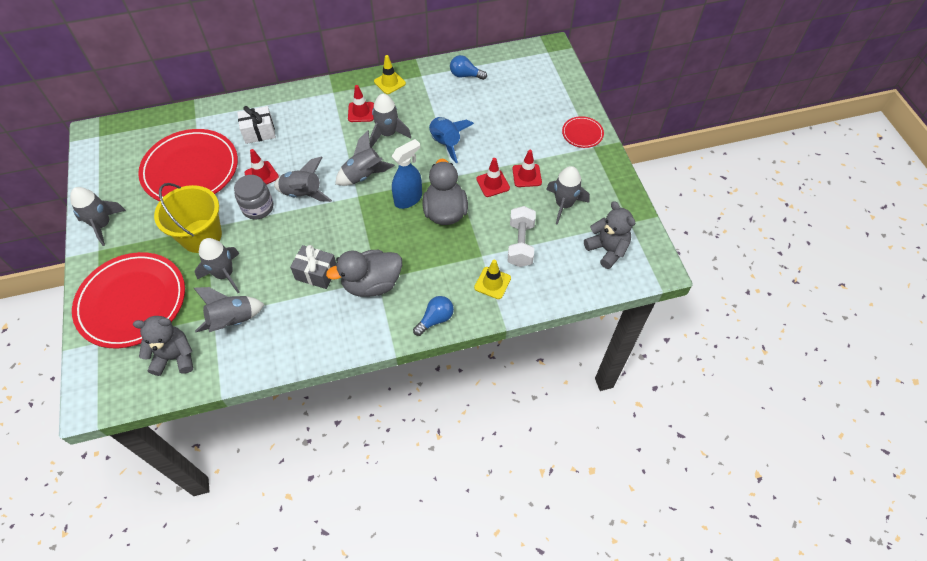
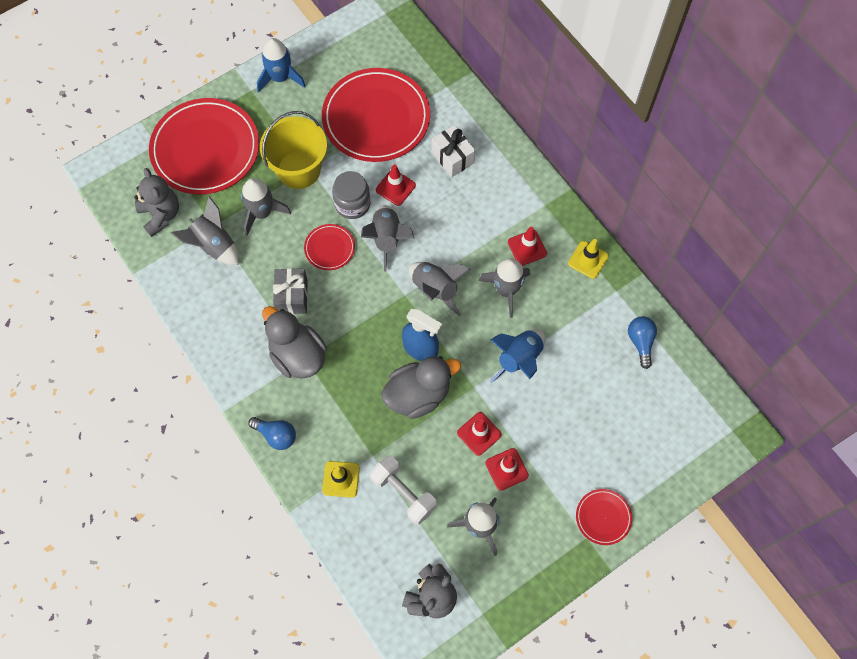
camera: 70 degrees right, 10 degrees up
(103, 225) = (280, 78): grey rocket -> blue rocket
(288, 234) = (329, 248): none -> red plate
(520, 244) = (403, 493): white dumbbell -> white dumbbell turned 60 degrees clockwise

